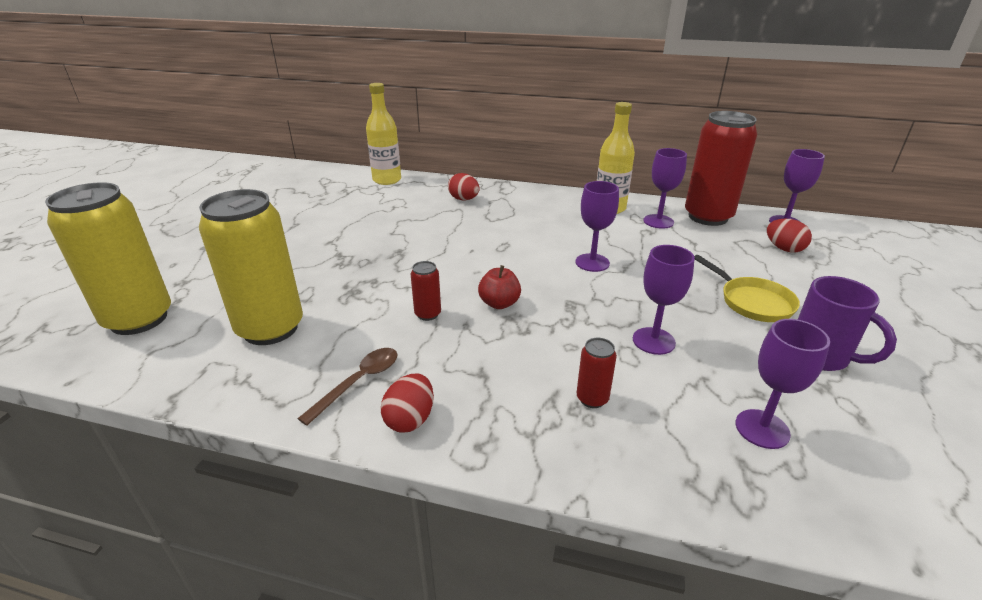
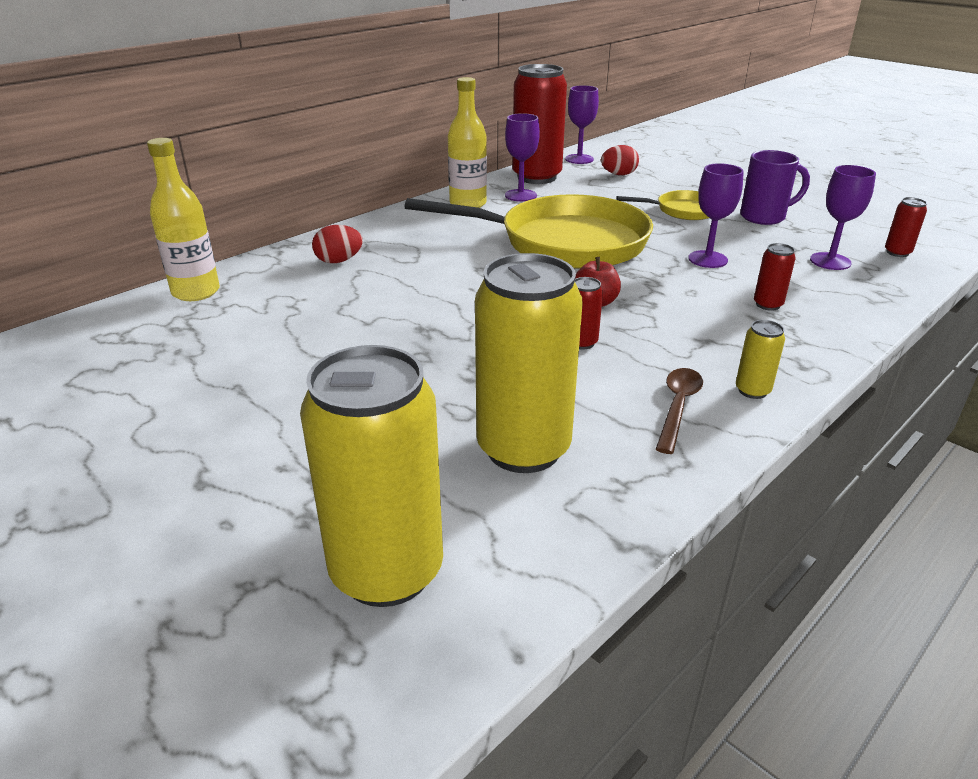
camera: 60 degrees left, 0 degrees up
(358, 382) = (677, 407): brown spoon -> brown spoon turned 45 degrees clockwise
(410, 419) = (752, 391): red egg -> yellow can
(592, 263) = (564, 243): purple goblet -> yellow pan
(879, 491) = (897, 252): none -> red can

